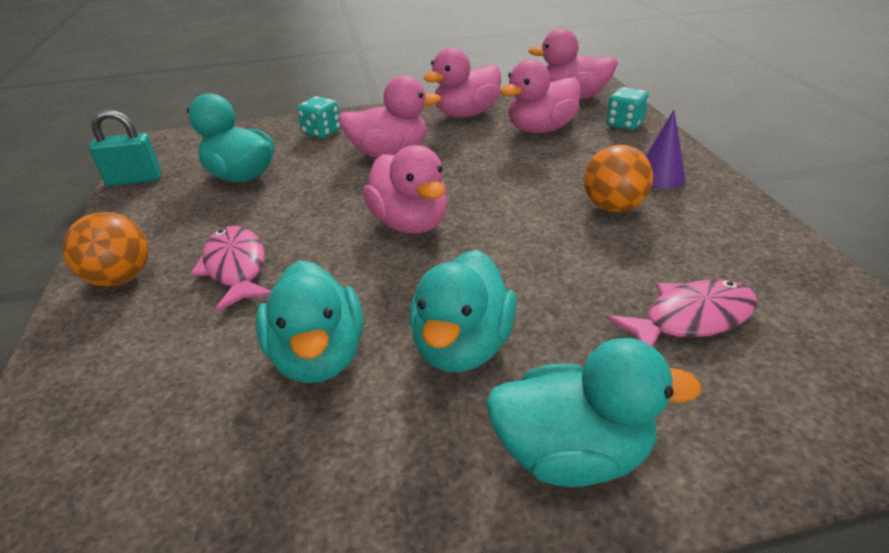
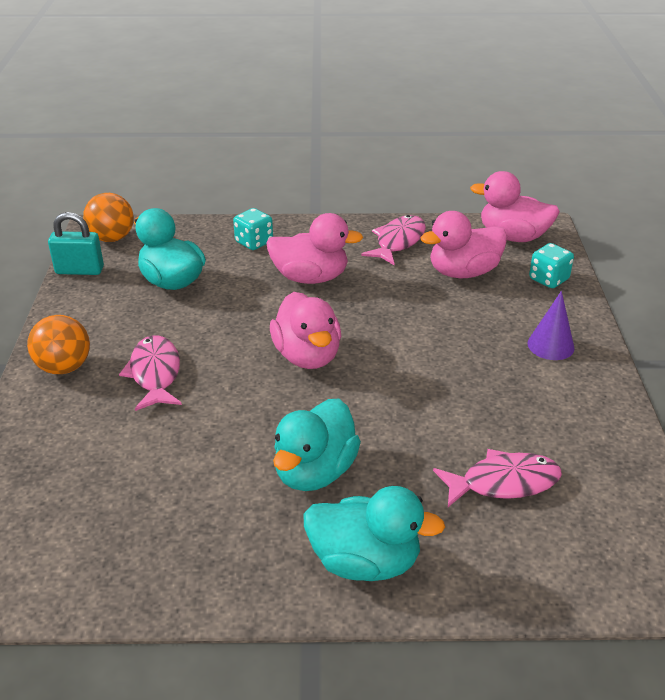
camera: 10 degrees right, 0 degrees up
(318, 356) = (205, 460): turquoise duck -> none
(466, 114) = (398, 241): pink duck -> pink fish
(613, 207) = (491, 370): orange ball -> orange ball (112, 238)

